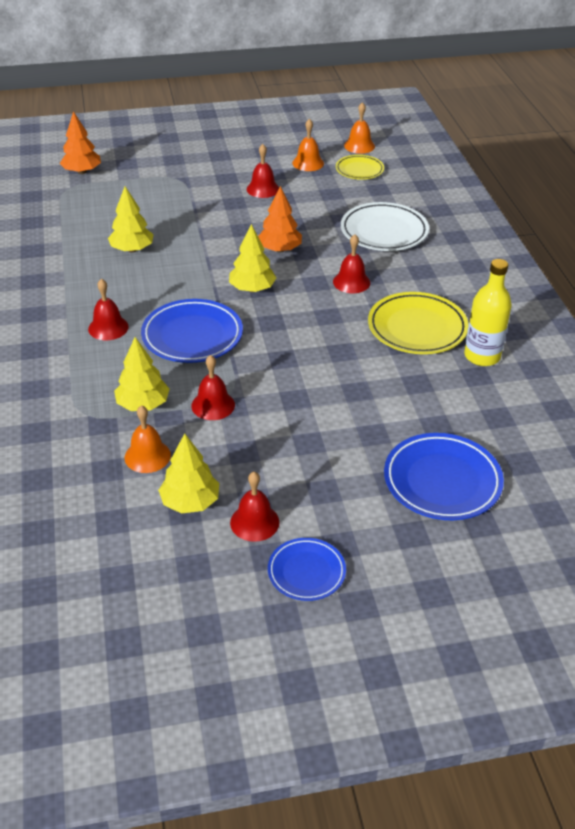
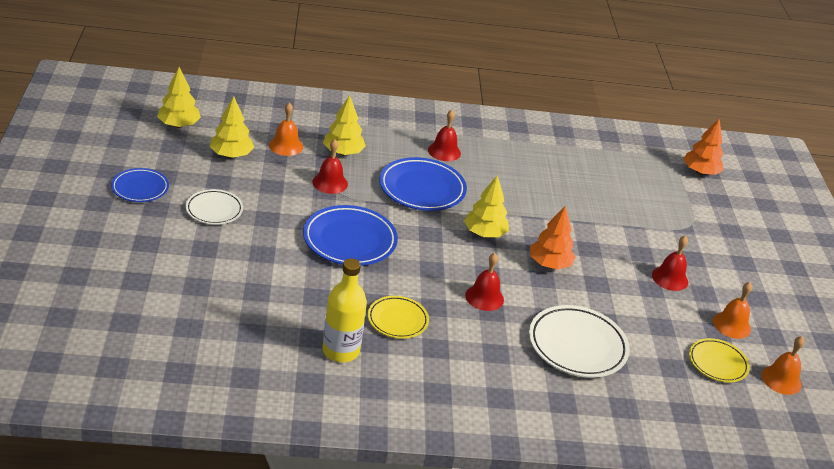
camera: 95 degrees right, 5 degrees down
(132, 249) = (559, 179): yellow tree -> yellow tree (178, 125)
(254, 522) = (197, 177): red bell -> none
(316, 490) = (214, 210): none -> white plate
(417, 328) = (397, 320): yellow plate -> yellow plate, size x0.60
(442, 481) = (191, 274): blue plate -> blue plate (349, 240)

